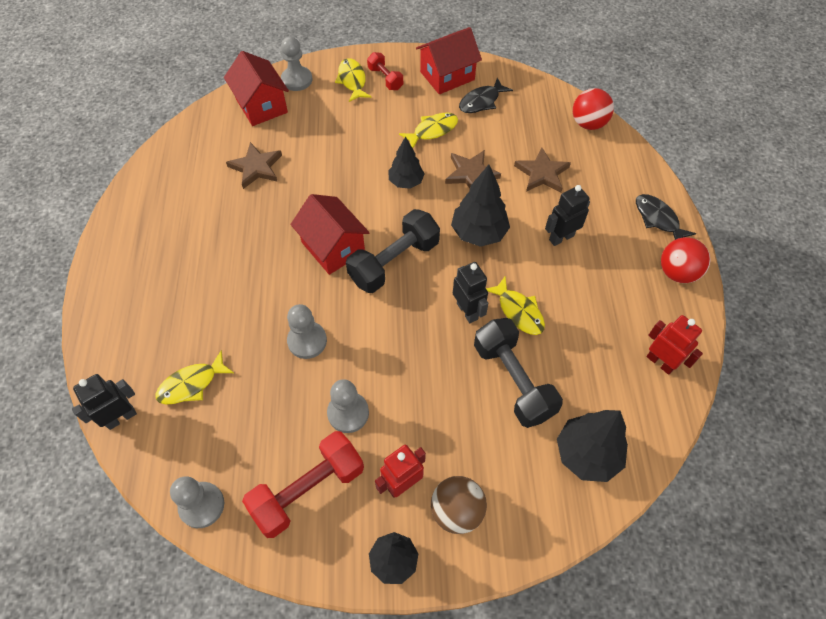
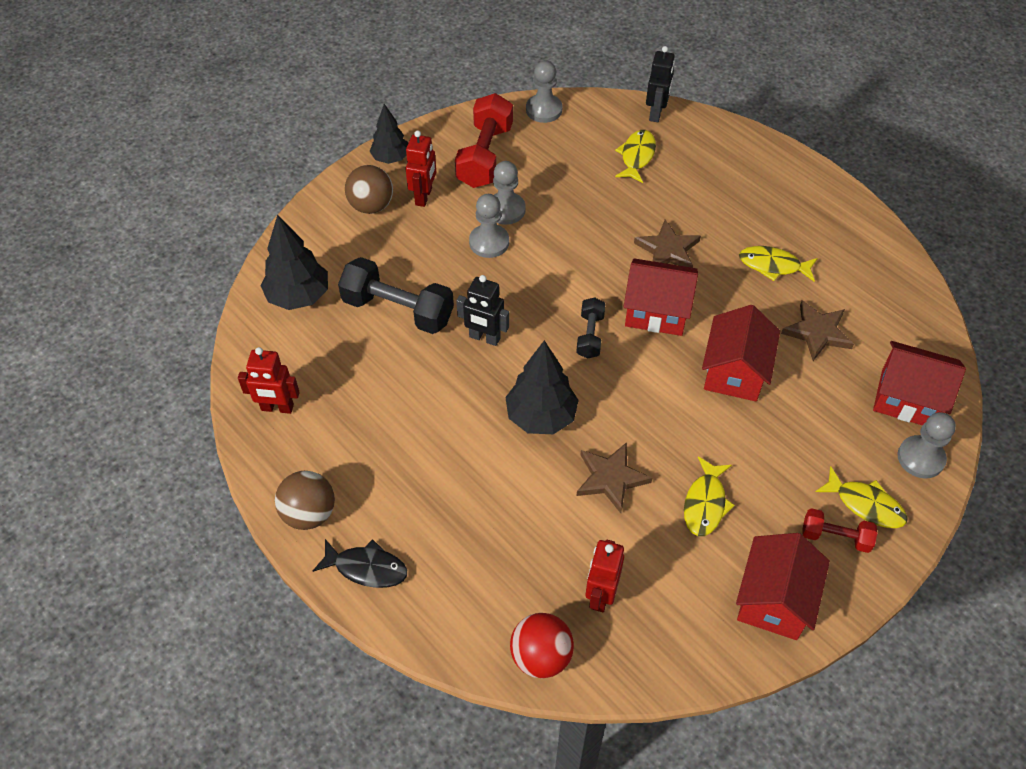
camera: 140 degrees right, 5 degrees down
(307, 341) = (590, 232): grey pawn -> grey pawn (489, 242)
(333, 179) = (734, 372): none -> red house
(394, 262) = (590, 335): black dumbbell -> black dumbbell, size x0.54
(406, 182) = (665, 420): black tree -> none
(481, 101) = (695, 590): black fish -> none
(518, 311) = (439, 368): yellow fish -> yellow fish (773, 265)
(532, 128) = (600, 595): none -> red robot
(542, 173) = (537, 536): brown star -> brown star (667, 250)
(561, 237) = (456, 470): black robot -> none
(677, 272) = (309, 513): red ball -> brown ball

